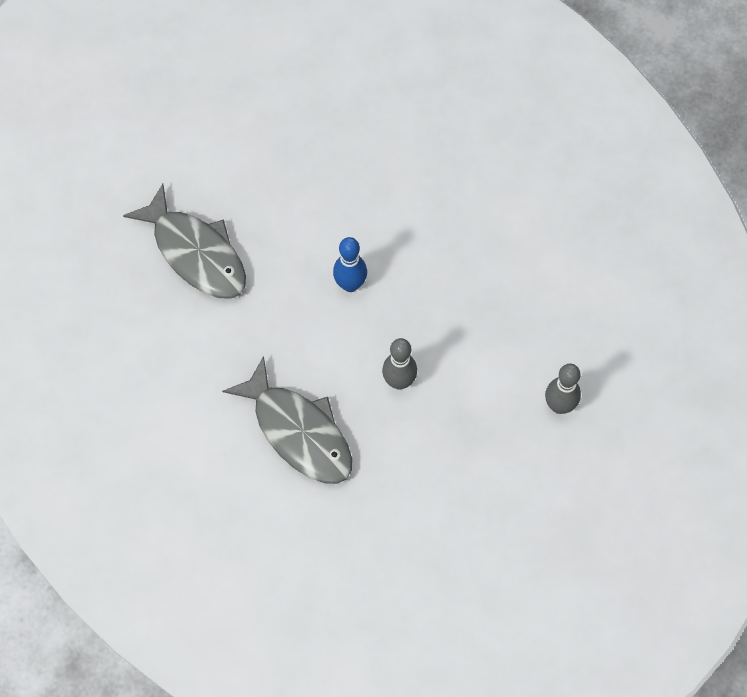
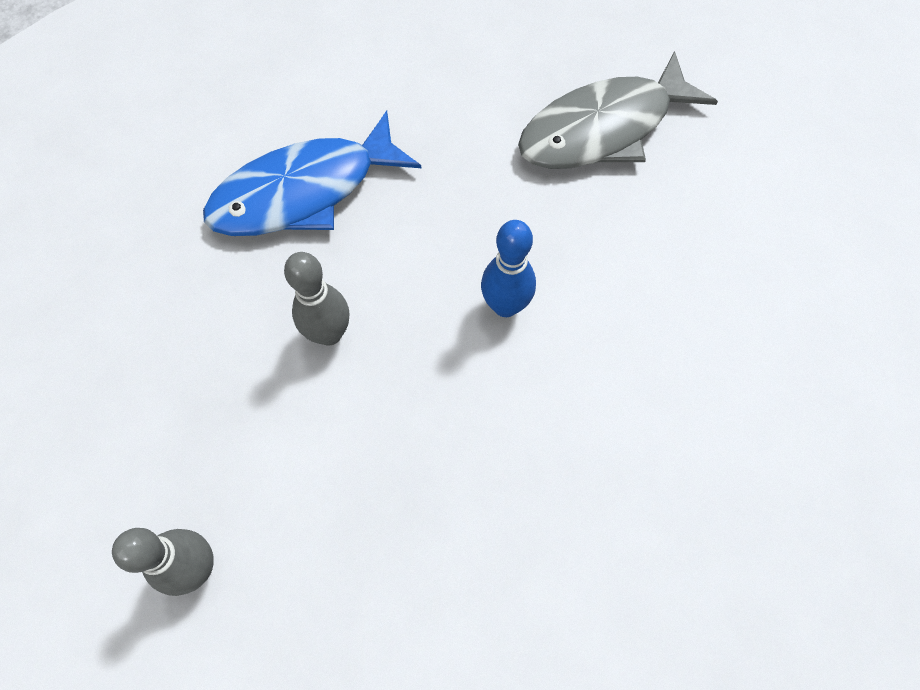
camera: 105 degrees right, 0 degrees up
(298, 431) = (304, 192): grey fish -> blue fish

